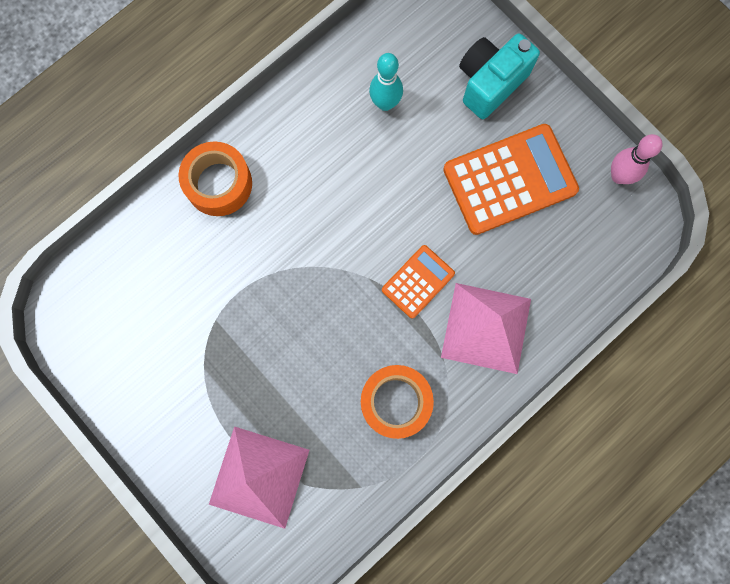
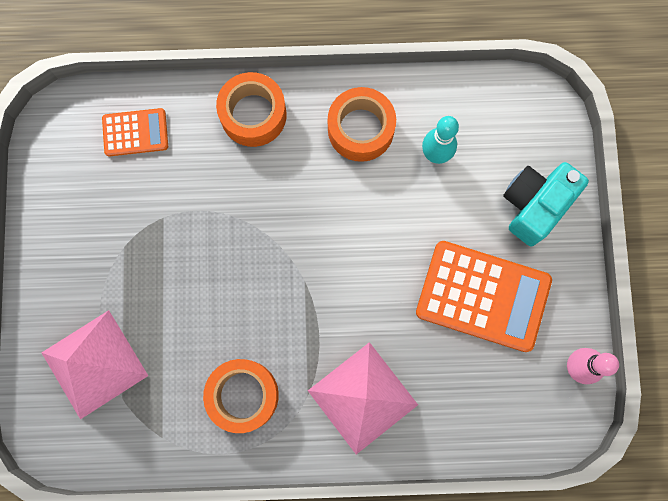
camera: 40 degrees right, 0 degrees up
(312, 129) = (360, 129): none -> orange tape
(418, 282) = (340, 316): orange calculator -> orange calculator (135, 133)
(490, 83) = (534, 206): turquoise camera -> turquoise camera turned 45 degrees counterclockwise

